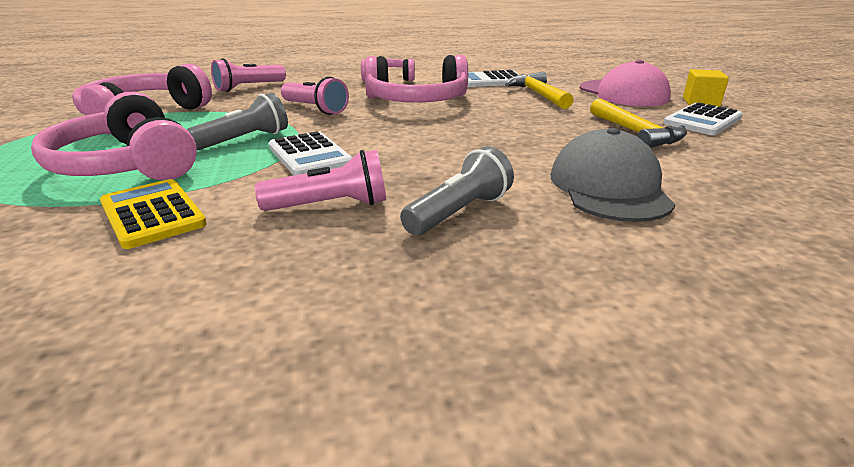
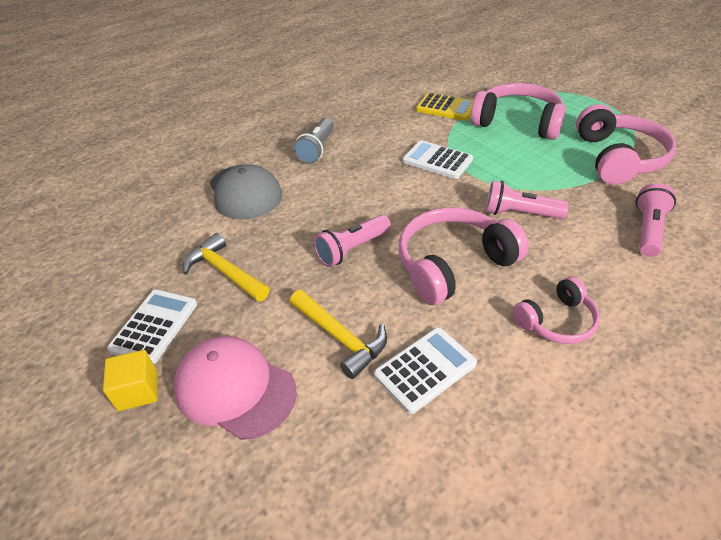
camera: 155 degrees right, 15 degrees up
(245, 140) = (498, 160): grey flashlight -> none
(331, 205) = (379, 134): pink flashlight -> pink flashlight (352, 249)

